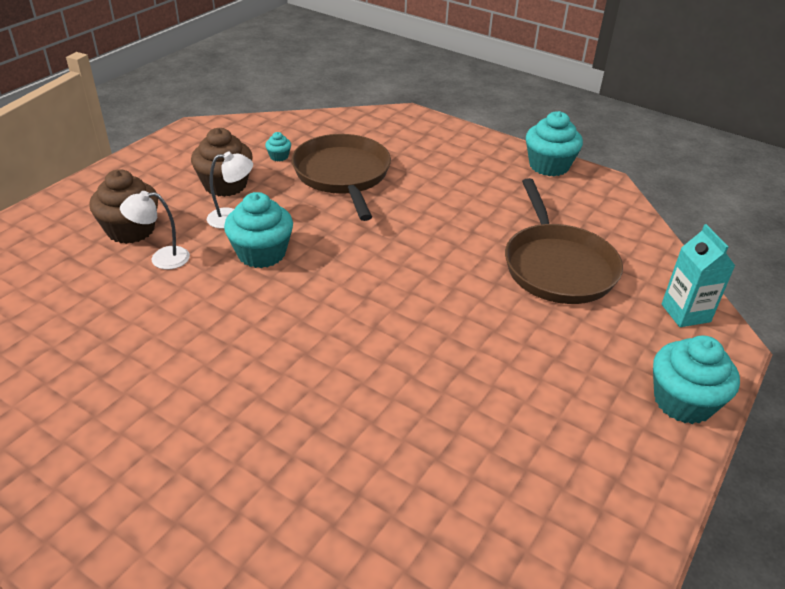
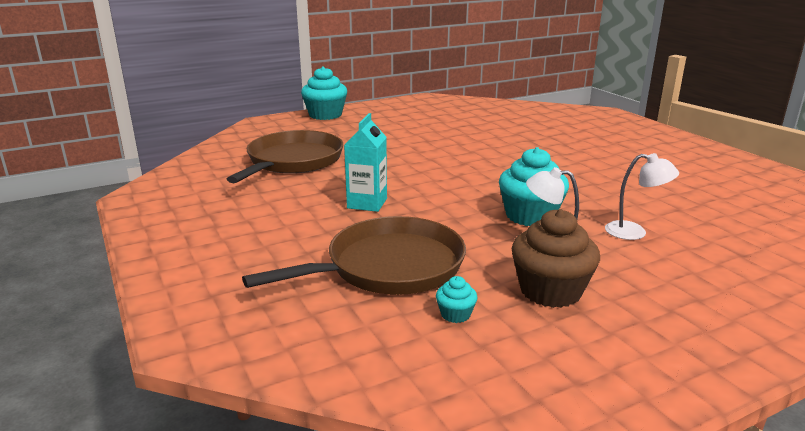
camera: 150 degrees left, 15 degrees down
(131, 230) = (676, 265): brown cupcake -> none
(342, 175) = (389, 267): brown pan -> brown pan turned 135 degrees counterclockwise
(549, 166) = (151, 220): turquoise cupcake -> none
(685, 313) = (257, 132): turquoise carton -> turquoise carton (367, 203)

